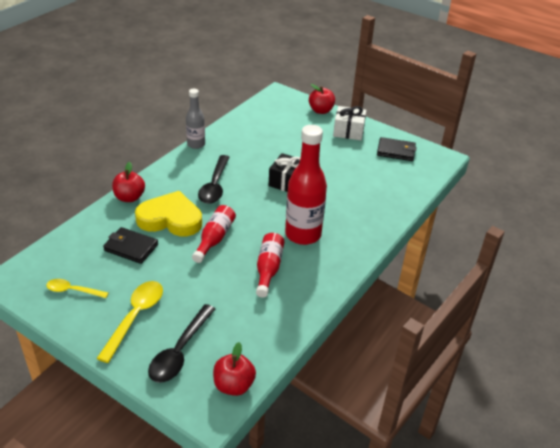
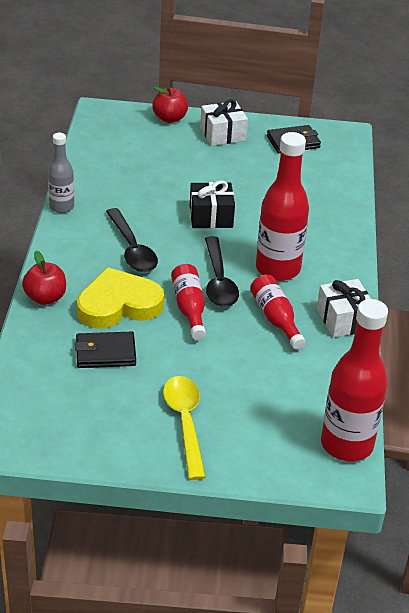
camera: 30 degrees left, 0 degrees up
(73, 291) = (88, 424): yellow spoon -> none
(180, 351) = (264, 436): black spoon -> black spoon (218, 281)
(234, 385) = (346, 444): red apple -> red bottle
(319, 289) = (343, 319): none -> white gift

